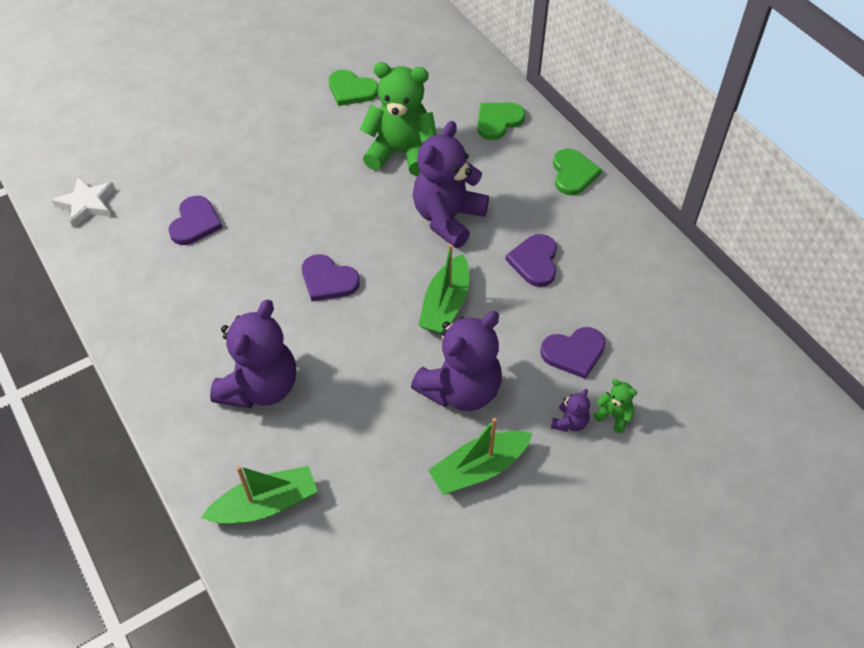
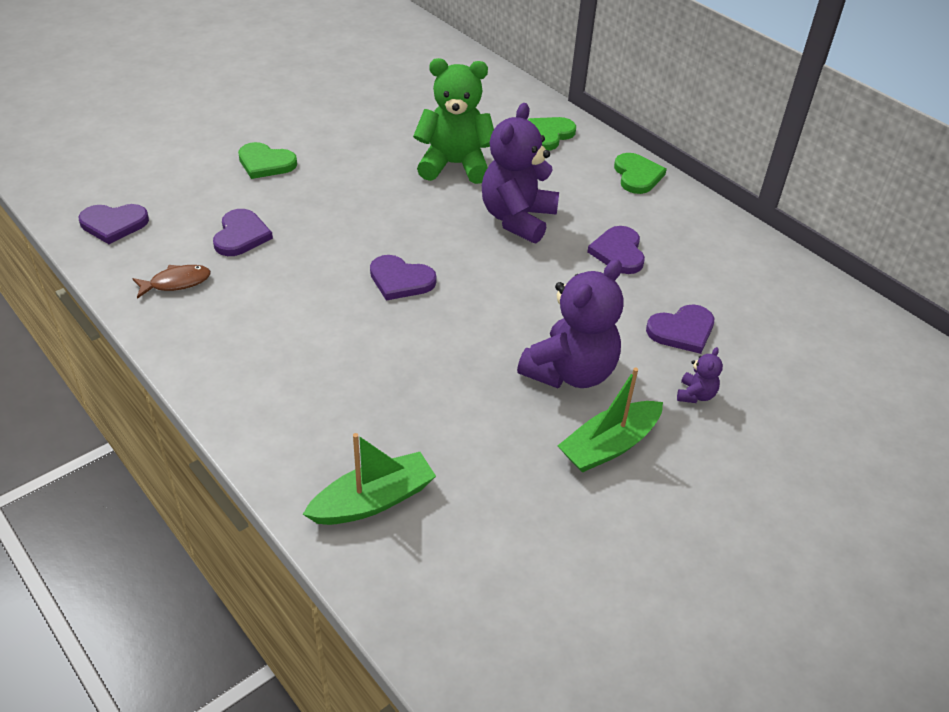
camera: 10 degrees left, 10 degrees down
(87, 204) = (114, 224): white star -> purple heart
(133, 270) = (176, 283): none -> brown fish
(260, 387) = (344, 384): purple teddy bear -> none
(351, 90) = (390, 114): green heart -> green heart (265, 163)
(445, 304) = (534, 295): green boat -> none
(614, 416) = (740, 385): green teddy bear -> none

